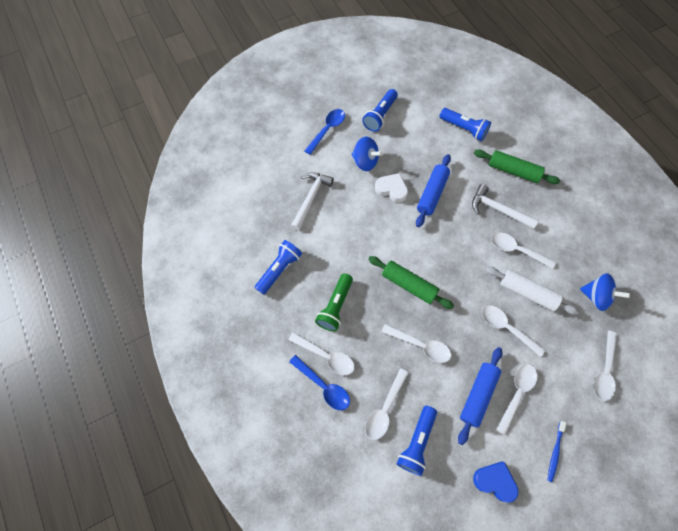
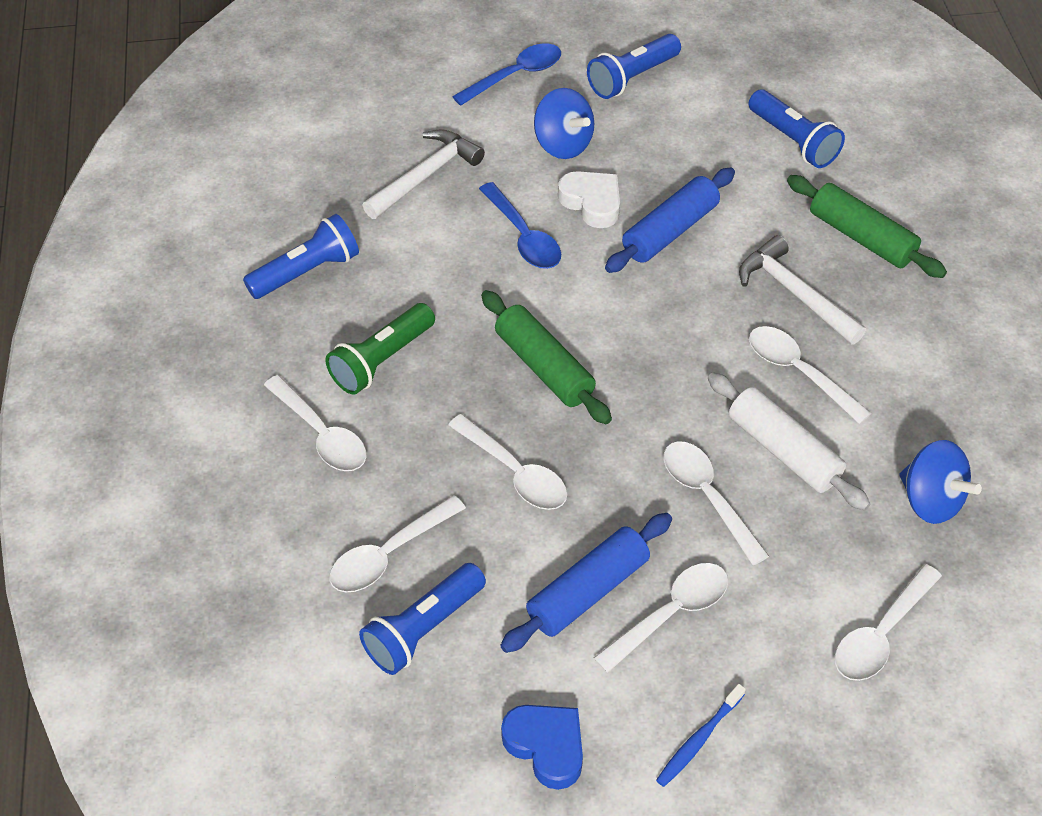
camera: 20 degrees right, 15 degrees down
(323, 386) = (291, 480): blue spoon -> blue spoon (524, 237)

